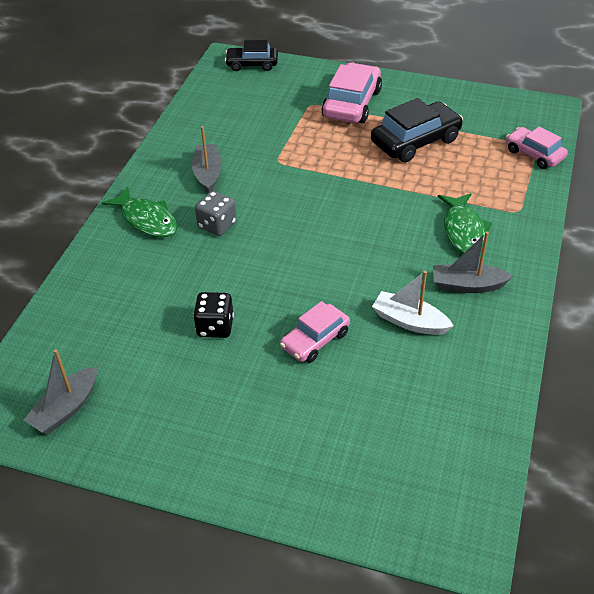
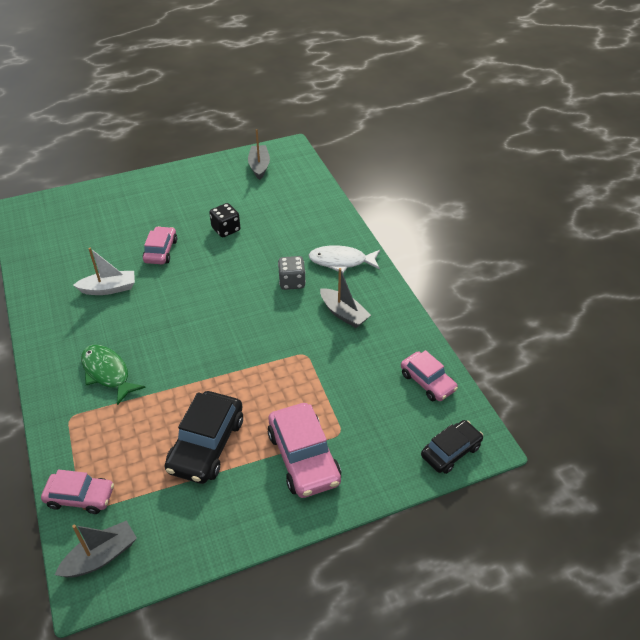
camera: 140 degrees right, 0 degrees up
(147, 220) = (341, 261): green fish -> white fish
(212, 101) = (427, 382): none -> pink car
(467, 285) = (82, 331): grey boat -> grey boat (101, 556)

